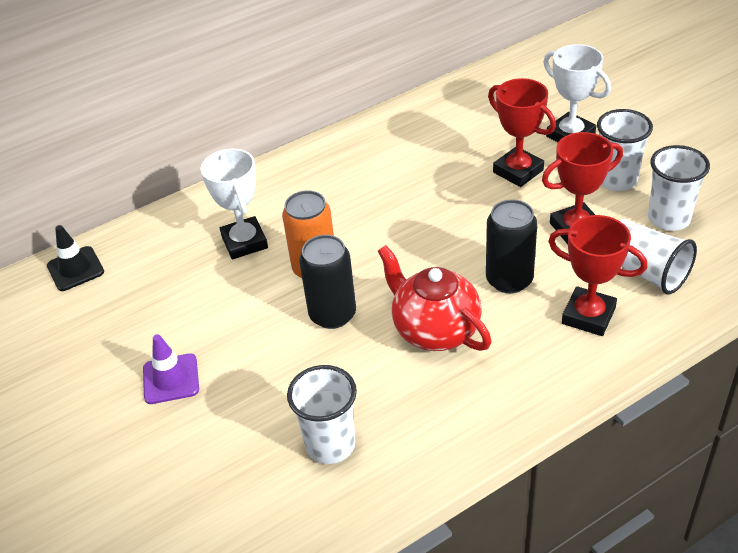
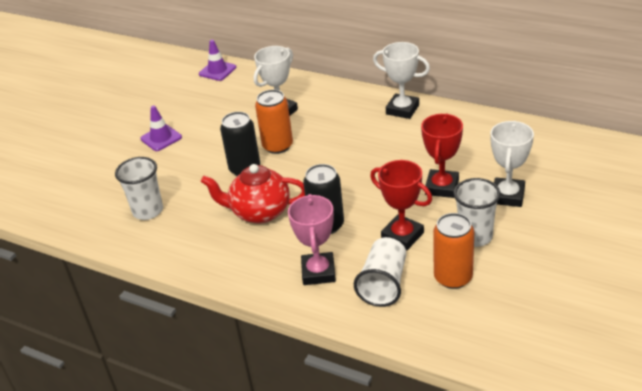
camera: 60 degrees right, 5 degrees down
(75, 269) = (217, 71): black traffic cone -> purple traffic cone
(352, 146) = (402, 109): none -> white trophy
(434, 330) = (259, 212): red teapot -> red teapot turned 105 degrees counterclockwise
(588, 316) = (318, 272): red trophy -> pink trophy
(668, 219) = (453, 277): white cup -> orange can

